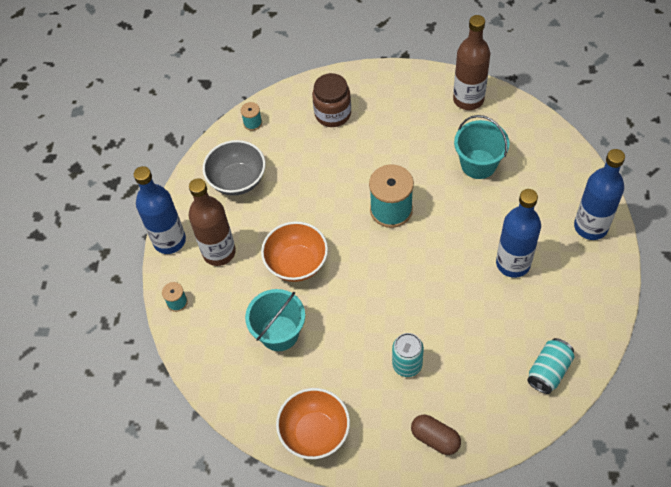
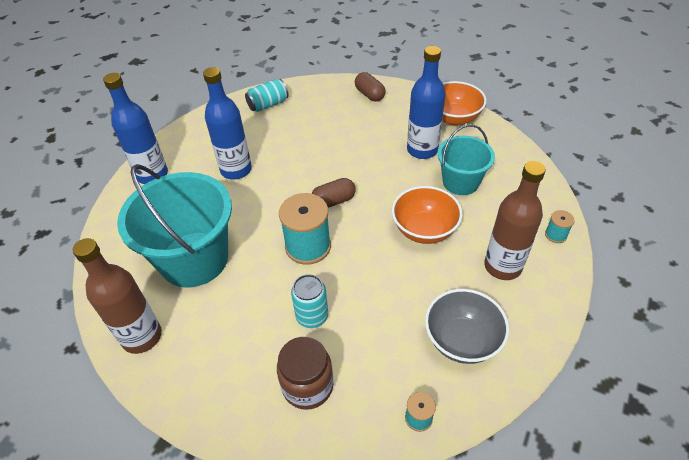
camera: 160 degrees left, 10 degrees down
(169, 240) = (558, 297): blue bottle -> blue bottle (422, 150)
(394, 263) = (333, 201): none -> brown capsule
(407, 365) = (365, 134): turquoise can -> turquoise can (312, 316)
(478, 164) = (194, 259): turquoise bucket -> turquoise bucket, size x1.71

